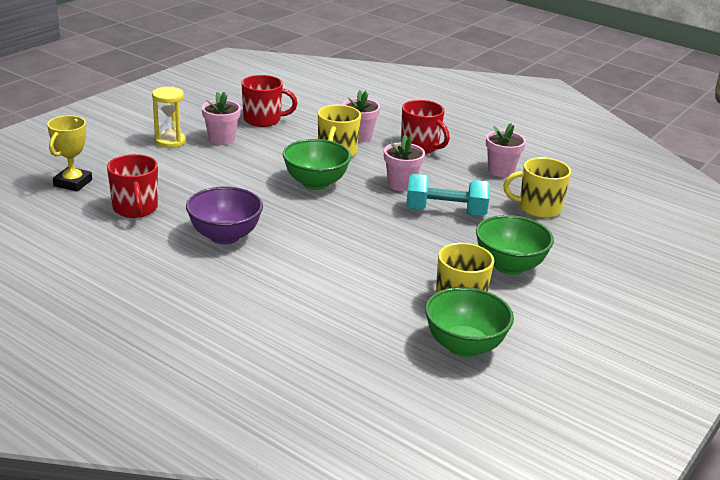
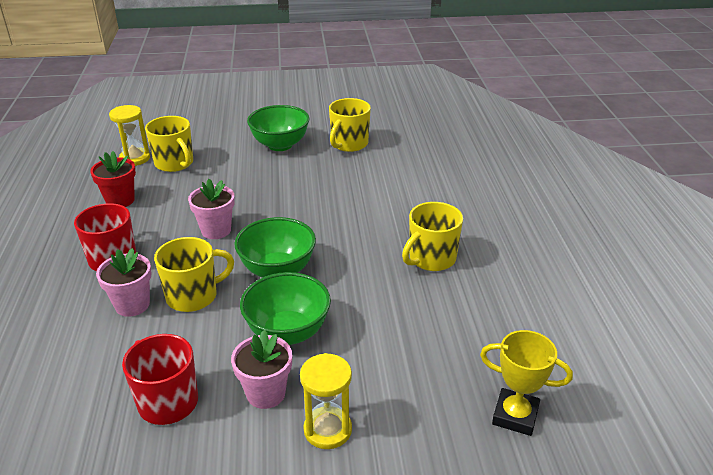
camera: 130 degrees left, 5 degrees up
(73, 183) = (515, 415): yellow trophy -> yellow trophy turned 45 degrees clockwise
(135, 209) = (478, 333): red mug -> none
(225, 236) = (431, 259): purple bowl -> yellow mug
(445, 212) = (237, 192): turquoise dumbbell -> none
(464, 346) = (388, 127): green bowl -> green bowl (287, 332)
(501, 171) = (120, 200): pink flower pot -> red flower pot
(572, 197) = (135, 158): none -> yellow hourglass

